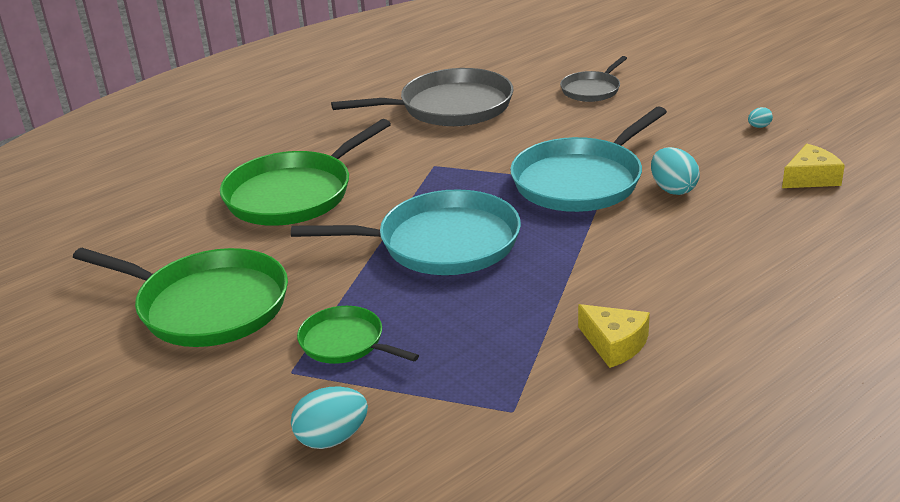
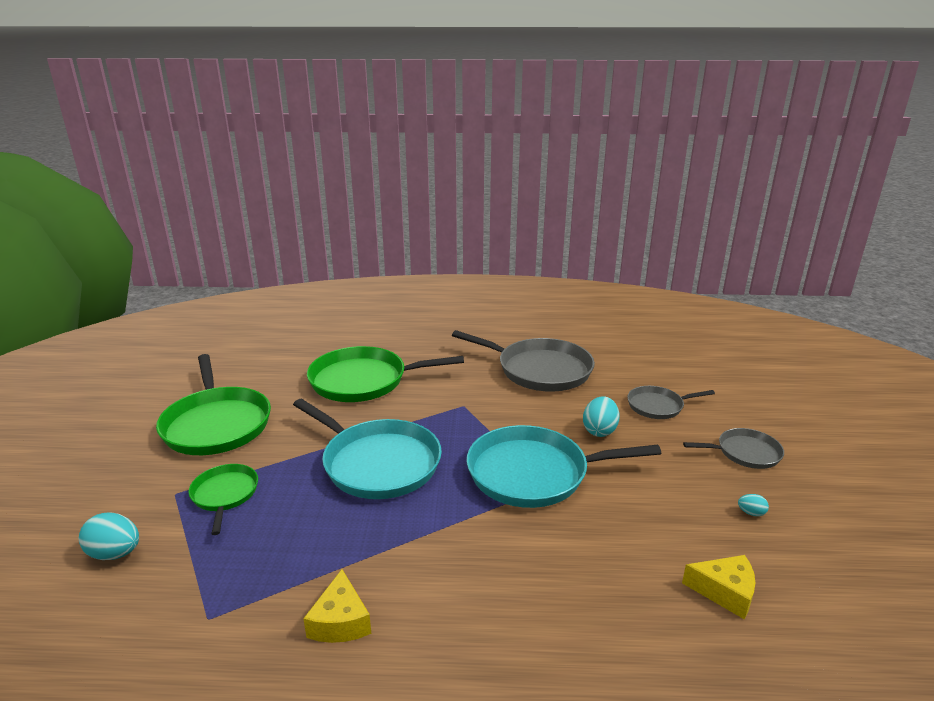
camera: 40 degrees right, 5 degrees down
(673, 189) = (588, 523): turquoise egg -> turquoise egg (599, 430)
(699, 92) = (745, 453): none -> grey pan

